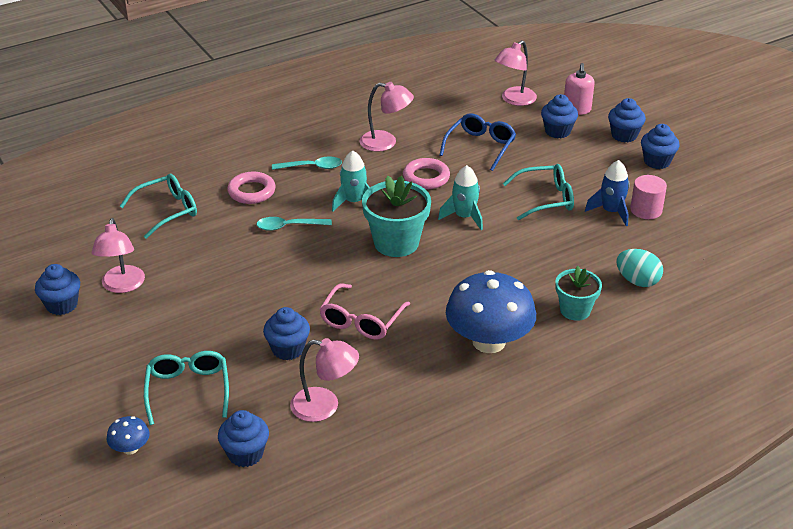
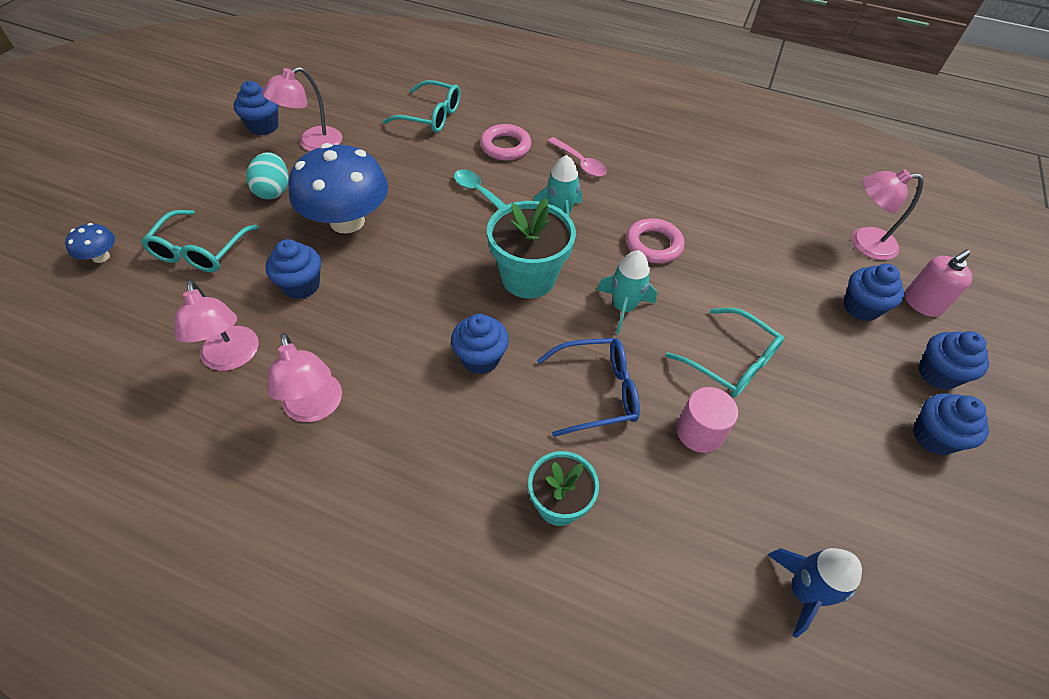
camera: 50 degrees right, 15 degrees up
(188, 390) = (200, 251): turquoise glasses -> turquoise glasses turned 150 degrees clockwise
(245, 454) = (129, 336): blue cupcake -> blue cupcake (480, 358)
(312, 167) = (579, 162): turquoise spoon -> pink spoon
(361, 321) = (384, 316): pink glasses -> none
(386, 142) = (672, 189): pink lamp -> pink lamp (315, 408)
(480, 146) = (752, 258): blue glasses -> blue glasses (597, 392)
(489, 341) = (432, 444): blue mushroom -> blue mushroom (347, 221)
(611, 211) = (780, 440): blue rocket -> blue rocket (803, 592)
(637, 281) = (677, 547): turquoise egg -> turquoise egg (273, 191)
(646, 210) = (826, 478): pink cylinder -> pink cylinder (699, 432)

